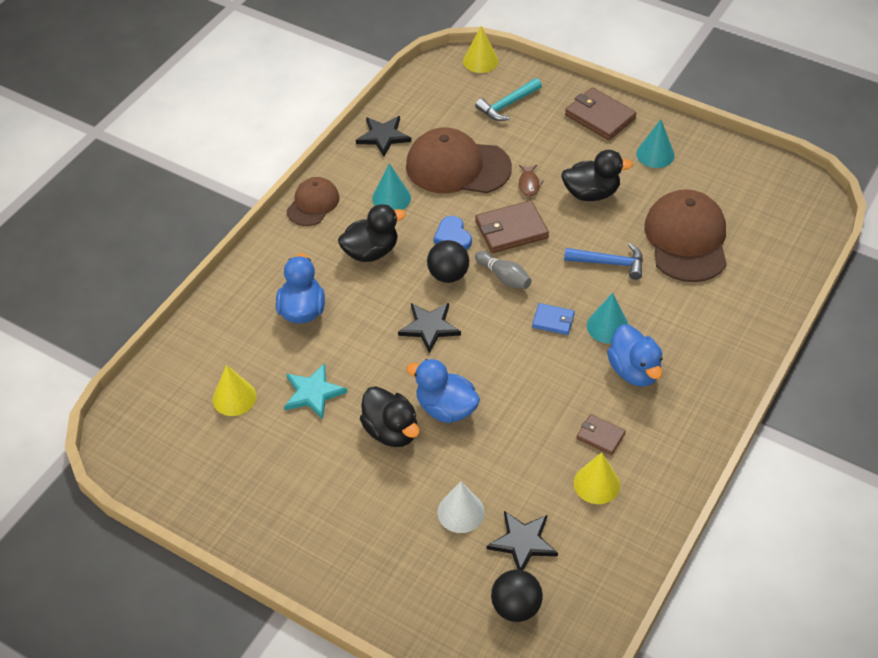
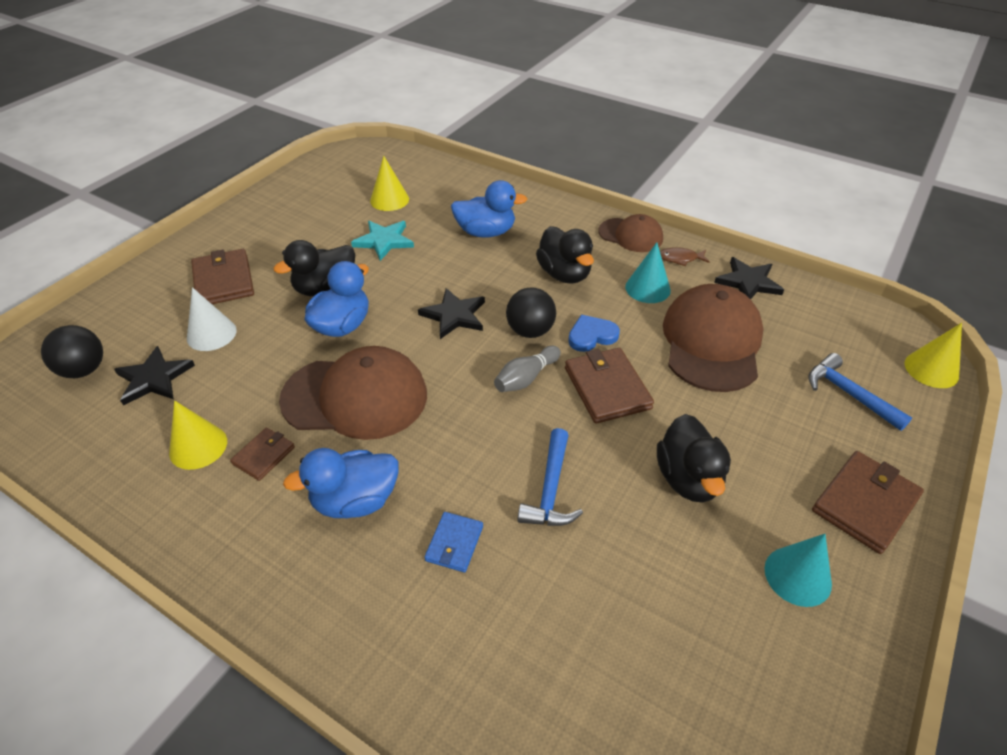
camera: 90 degrees right, 5 degrees down
(378, 524) = (223, 281): none -> brown wallet
(507, 105) = (849, 394): turquoise hammer -> blue hammer
(529, 184) = (694, 410): brown fish -> brown fish (680, 258)
(553, 321) = (452, 421): blue wallet -> blue wallet (454, 543)
(607, 326) = (435, 478): turquoise cone -> none
(686, 239) = (604, 600): brown cap -> brown cap (355, 397)

